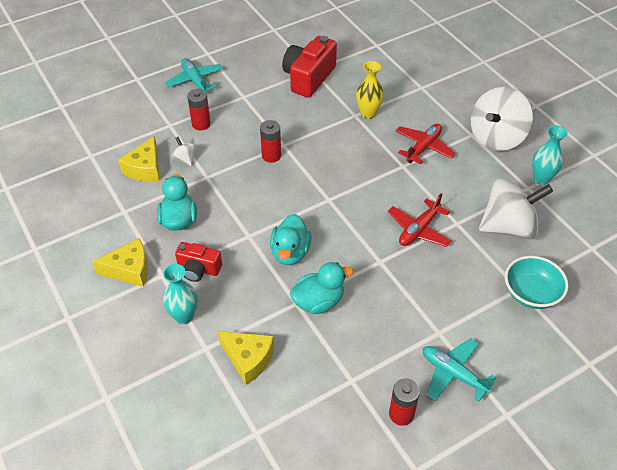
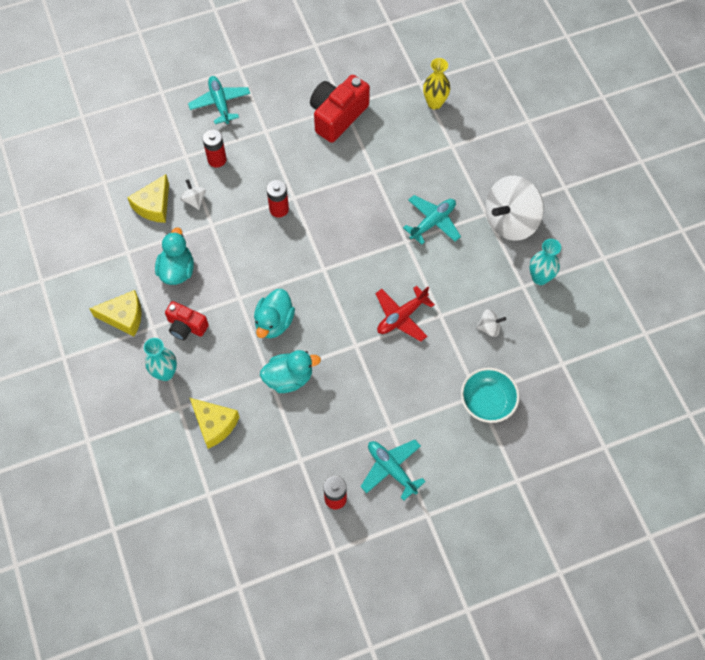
camera: 10 degrees right, 15 degrees up
(368, 114) = (387, 172): yellow vase -> yellow vase (434, 103)
(423, 147) = (432, 222): red plane -> turquoise plane
(508, 227) = (489, 327): white spinning top -> white spinning top, size x0.43

